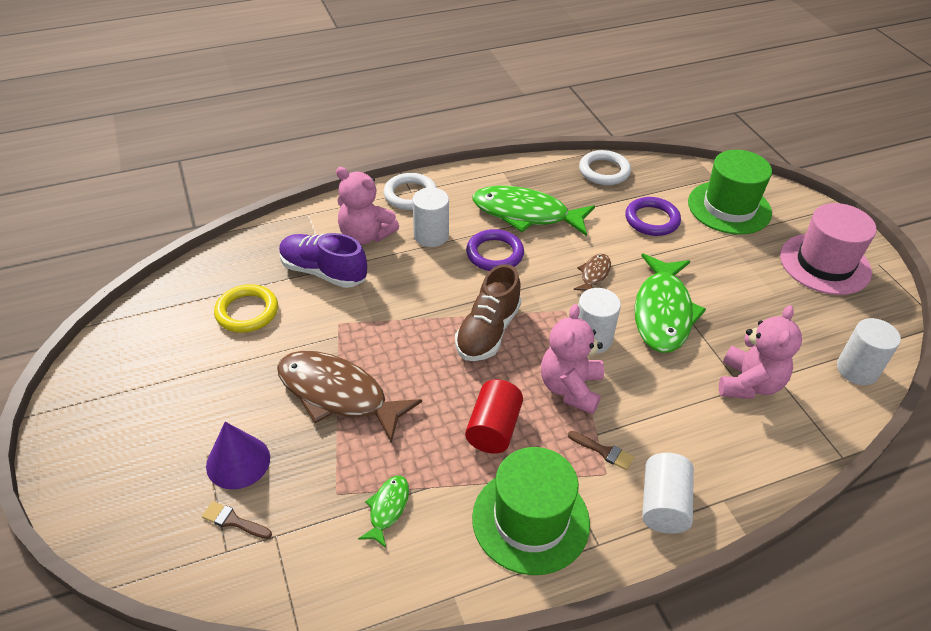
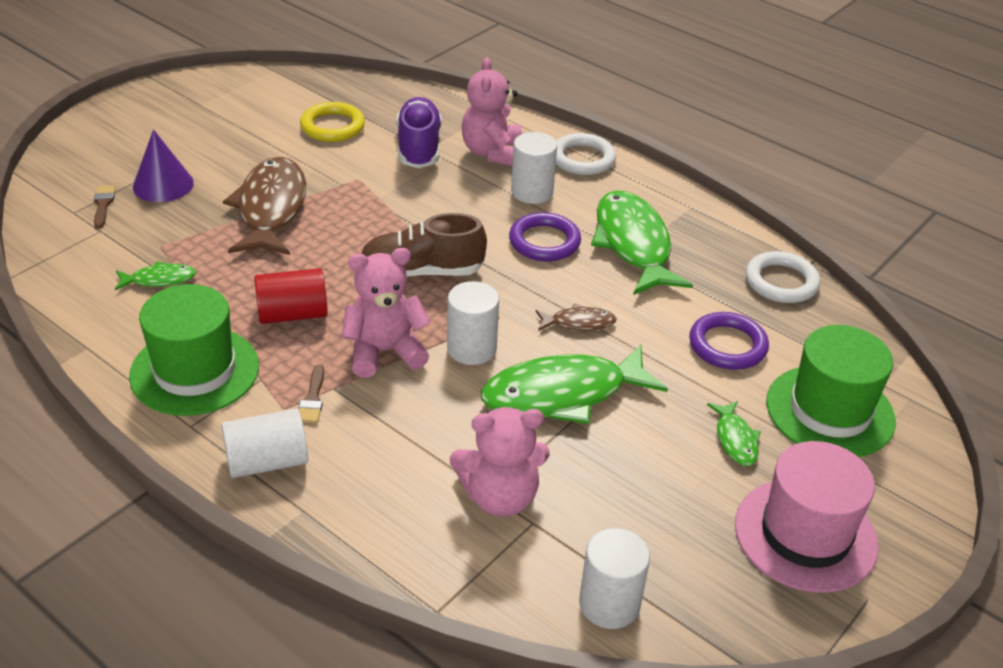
camera: 60 degrees right, 5 degrees down
(737, 255) = (735, 439): none -> green fish

